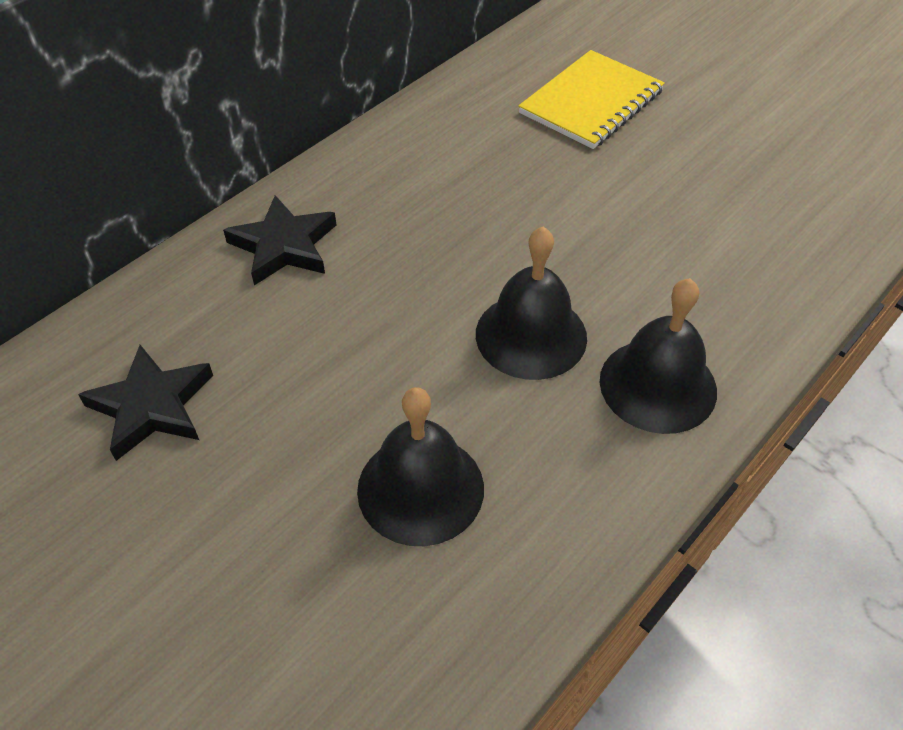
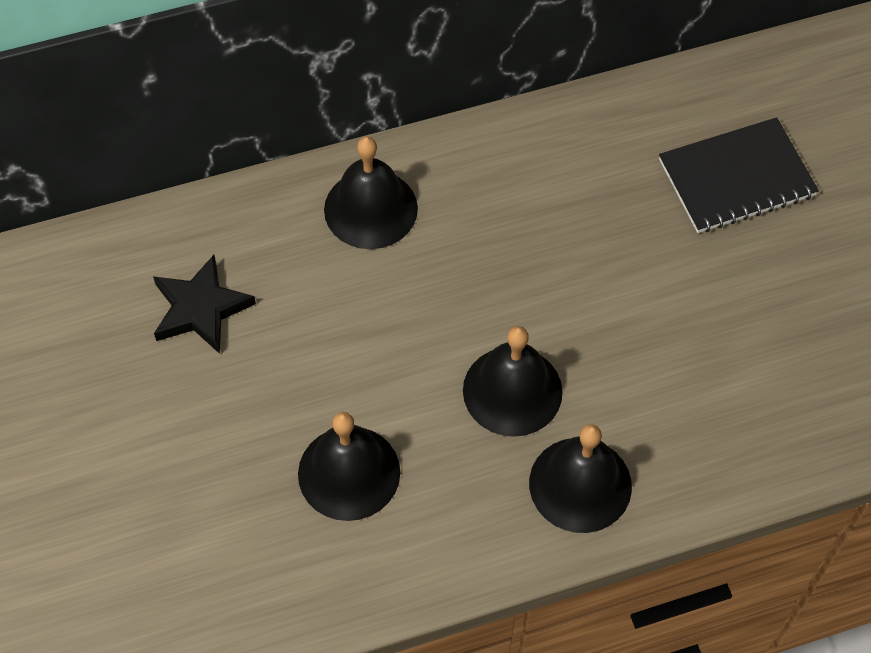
camera: 30 degrees right, 10 degrees up
(283, 246) = (370, 209): black star -> black bell
(591, 102) = (736, 178): yellow notebook -> black notebook

